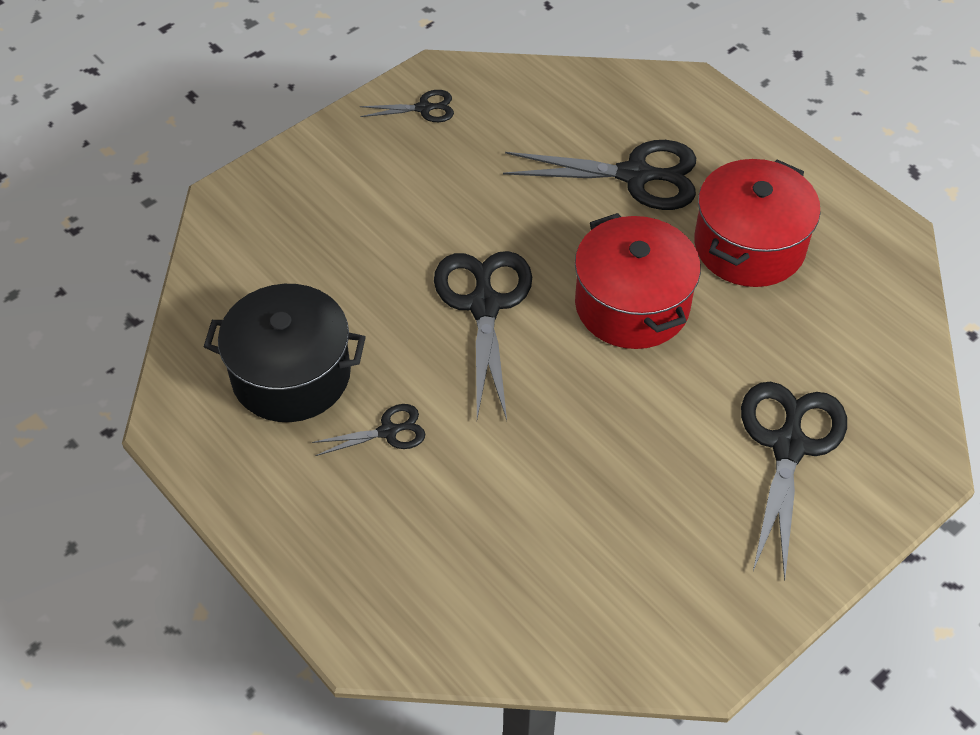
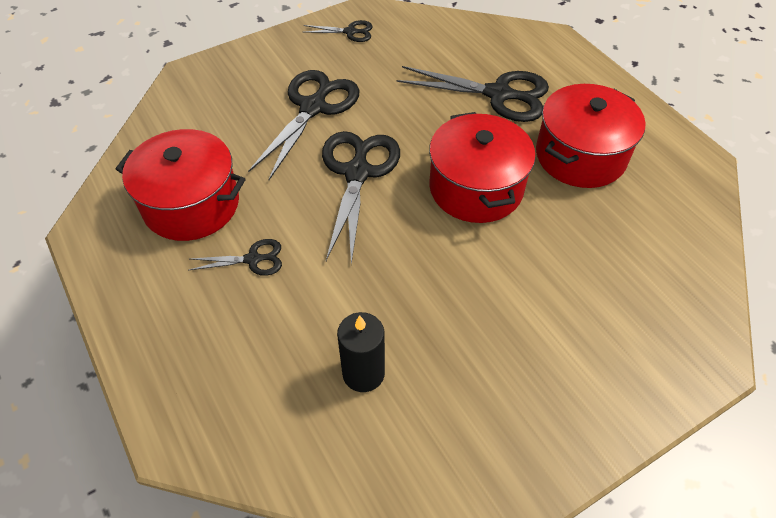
camera: 10 degrees right, 0 degrees up
(291, 375) = (191, 204): black pot -> red pot
(551, 541) = (363, 373): none -> black candle
(788, 446) = (589, 321): black scissors -> black scissors (313, 108)

